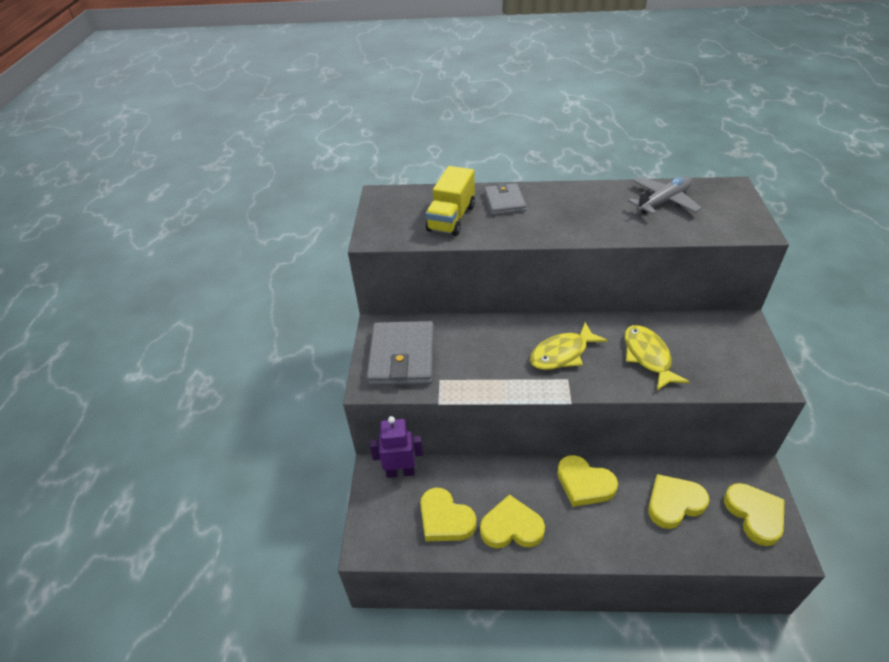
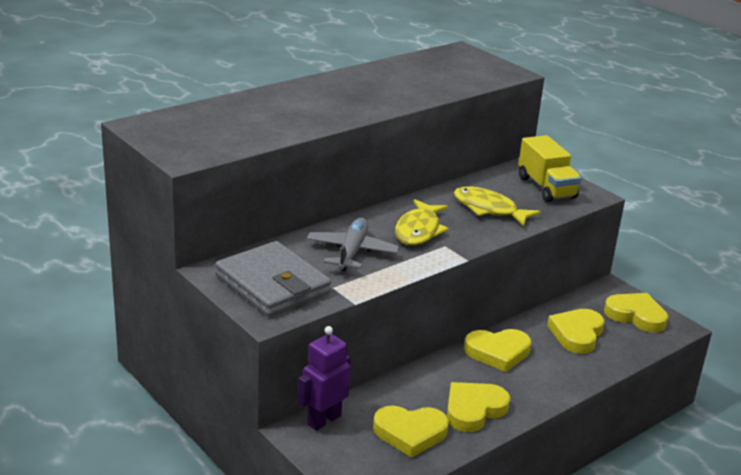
camera: 45 degrees left, 15 degrees down
(451, 218) = (245, 125): yellow truck -> yellow truck (546, 188)
(504, 202) = (280, 101): grey wallet -> none
(663, 201) = (420, 70): grey plane -> grey plane (352, 252)

